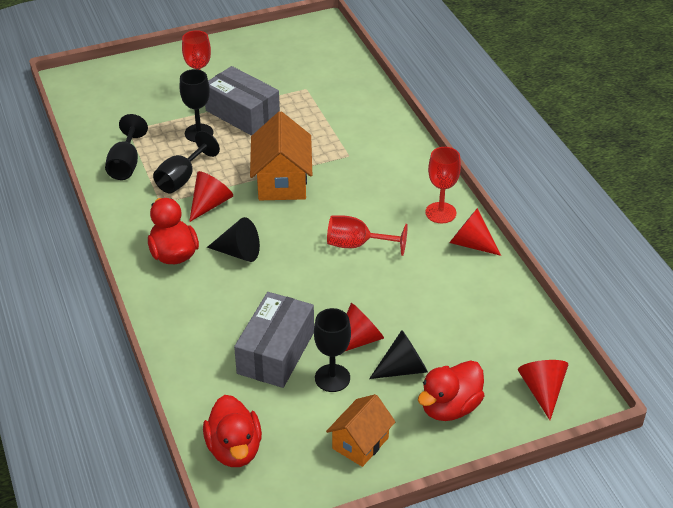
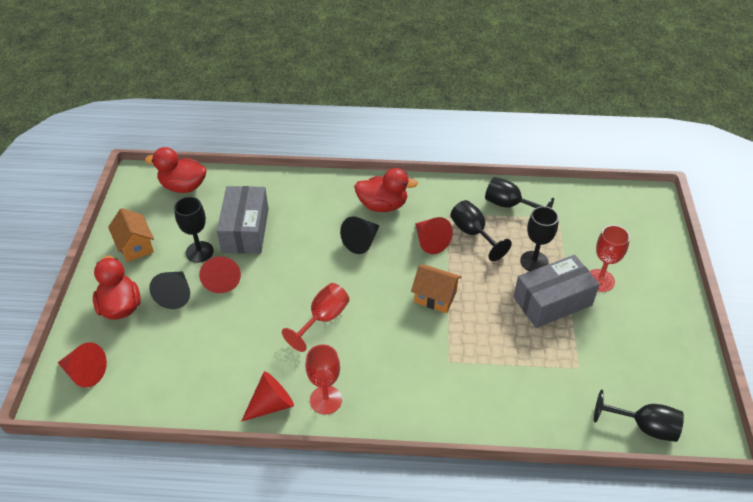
camera: 115 degrees right, 5 degrees up
(276, 352) = (245, 230): grey box -> grey box turned 45 degrees clockwise
(282, 181) = (435, 297): orange house -> orange house, size x0.65
(339, 52) = (643, 426): none -> black goblet

